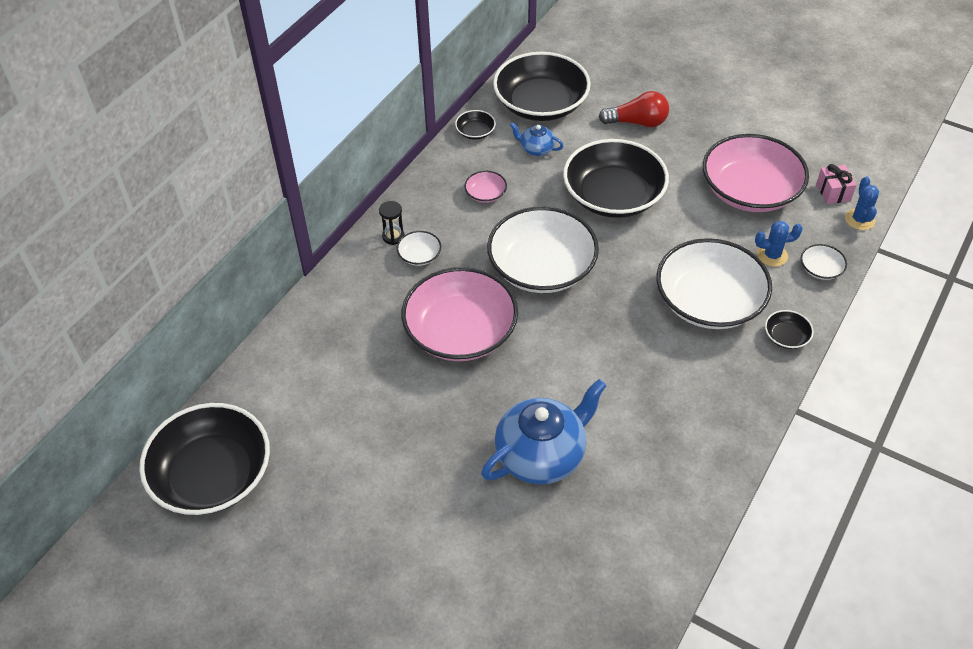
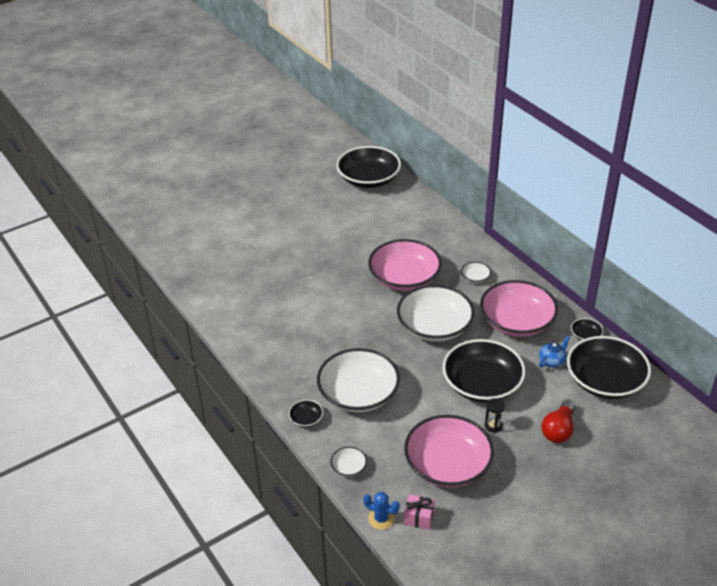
camera: 115 degrees right, 10 degrees down
(393, 236) = (498, 271): black hourglass -> black hourglass (493, 426)
(485, 194) = (517, 321): pink bowl -> pink bowl, size x2.43
(542, 455) = (301, 283): blue teapot -> none
(772, 255) = (377, 446): blue cactus -> none

